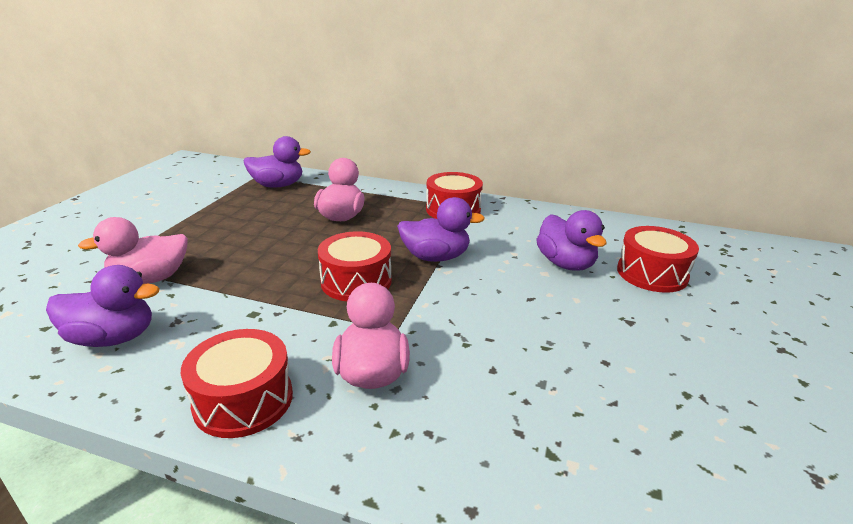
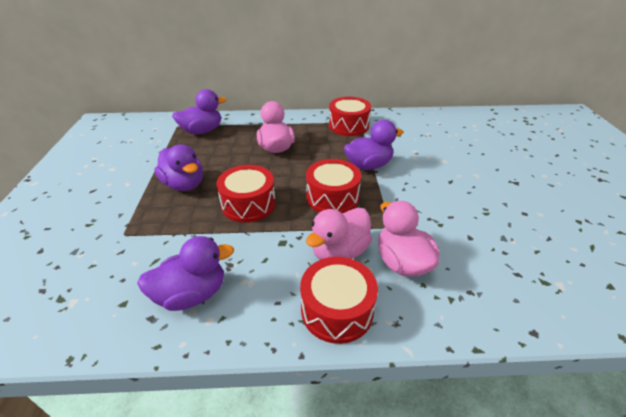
camera: 20 degrees left, 10 degrees up
(150, 279) = (173, 236): pink duck -> pink duck (339, 252)
(565, 264) = (450, 151): purple duck -> purple duck (184, 184)
(652, 273) = (502, 146): red drum -> red drum (248, 204)

